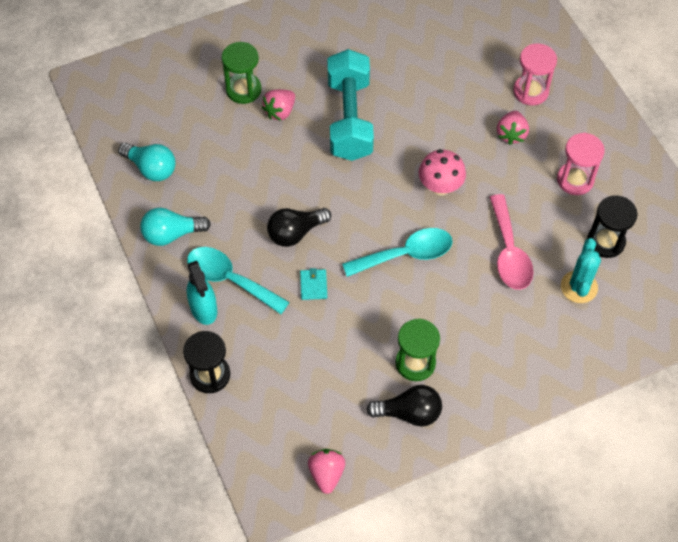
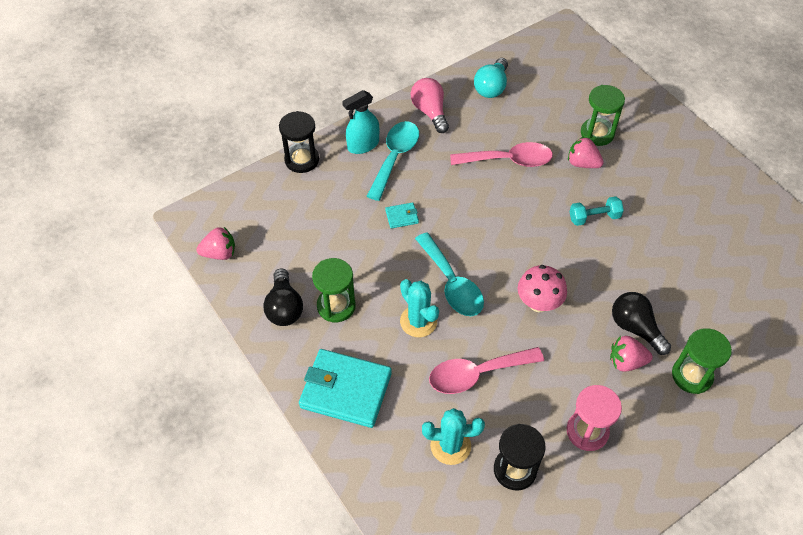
camera: 80 degrees right, 5 degrees down
(171, 234) = (430, 112): turquoise light bulb -> pink light bulb
(260, 174) = (508, 160): none -> pink spoon
(295, 233) = (453, 195): black light bulb -> black light bulb (635, 328)
(349, 119) = (594, 217): turquoise dumbbell -> turquoise dumbbell, size x0.46
(445, 291) = (418, 321): none -> turquoise cactus
(513, 366) = (346, 390): none -> turquoise wallet
(530, 91) = (692, 375): pink hourglass -> green hourglass

